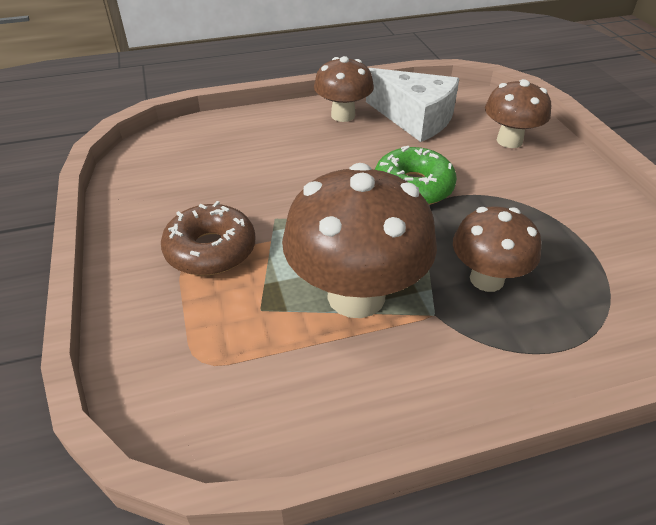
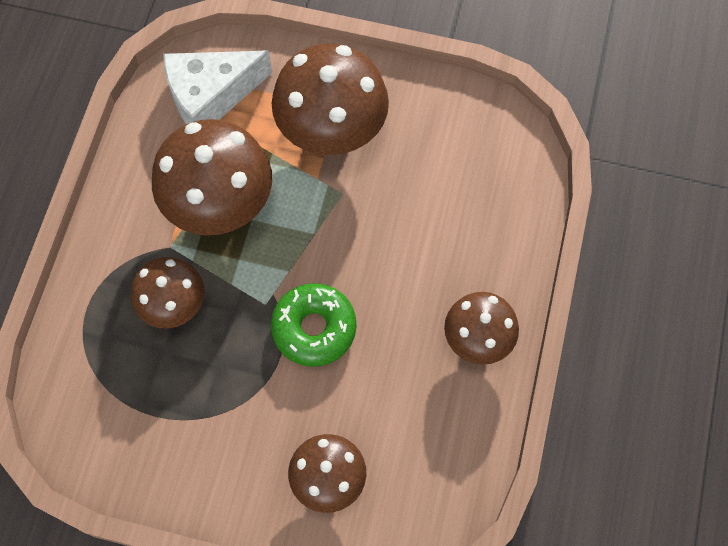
camera: 120 degrees right, 25 degrees up
(210, 250) = (332, 132): brown donut -> brown mushroom
(415, 118) = (427, 412): white cheese -> white cheese (211, 96)

